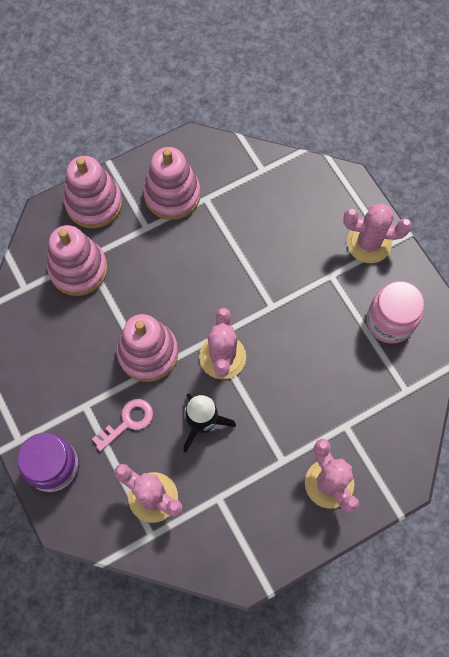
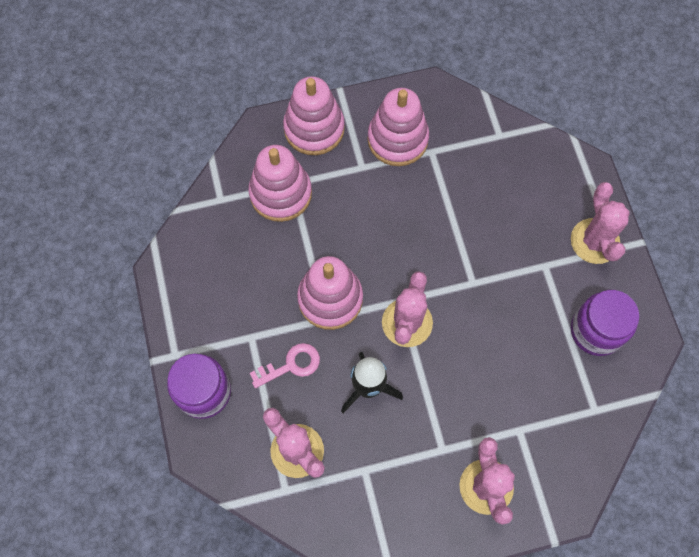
camera: 15 degrees right, 0 degrees up
(369, 243) = (594, 241): pink cactus -> pink cactus turned 60 degrees clockwise
(390, 321) = (596, 331): pink jar -> purple jar

